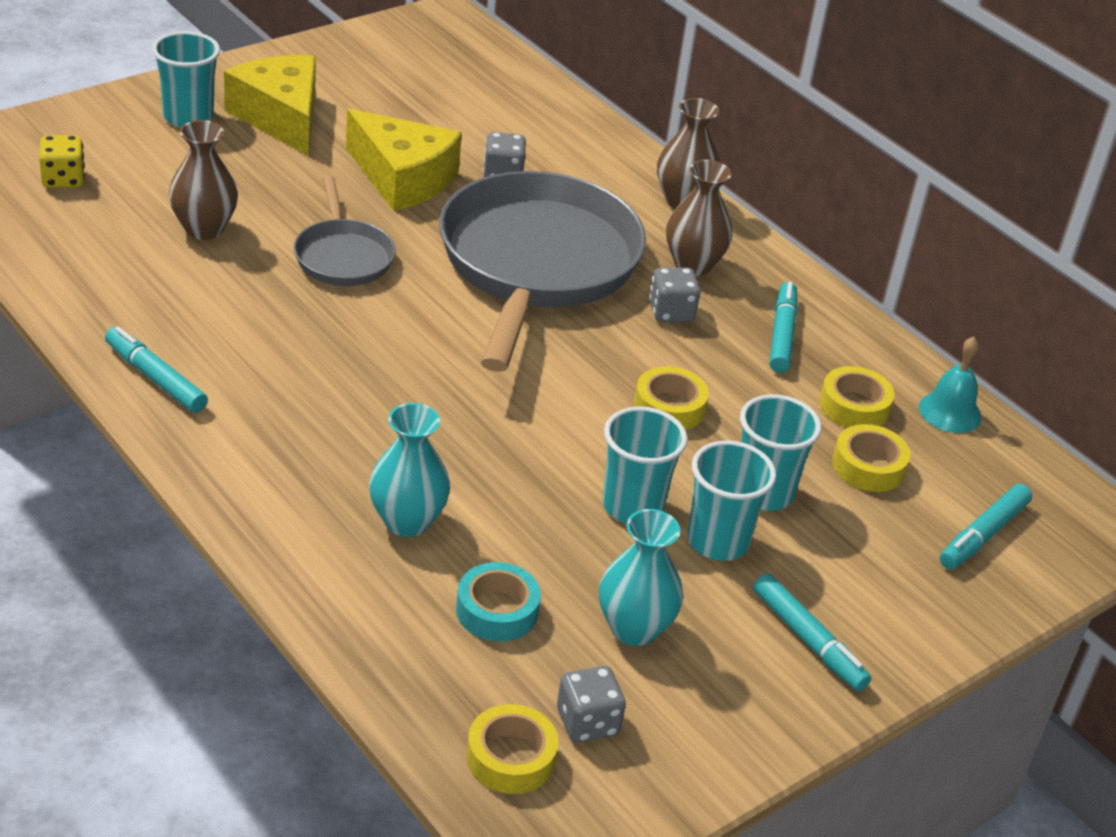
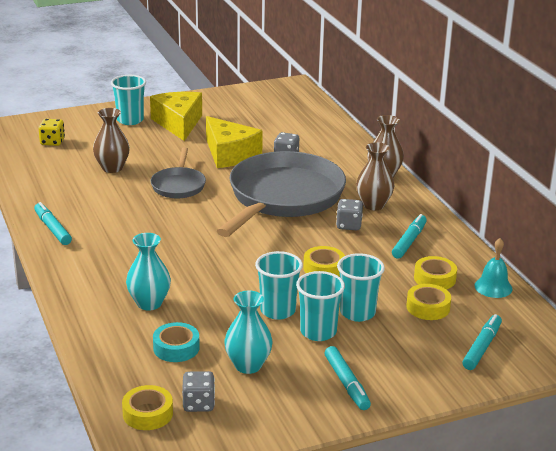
camera: 20 degrees right, 10 degrees down
(983, 535) = (482, 347): turquoise marker -> turquoise marker turned 150 degrees clockwise

